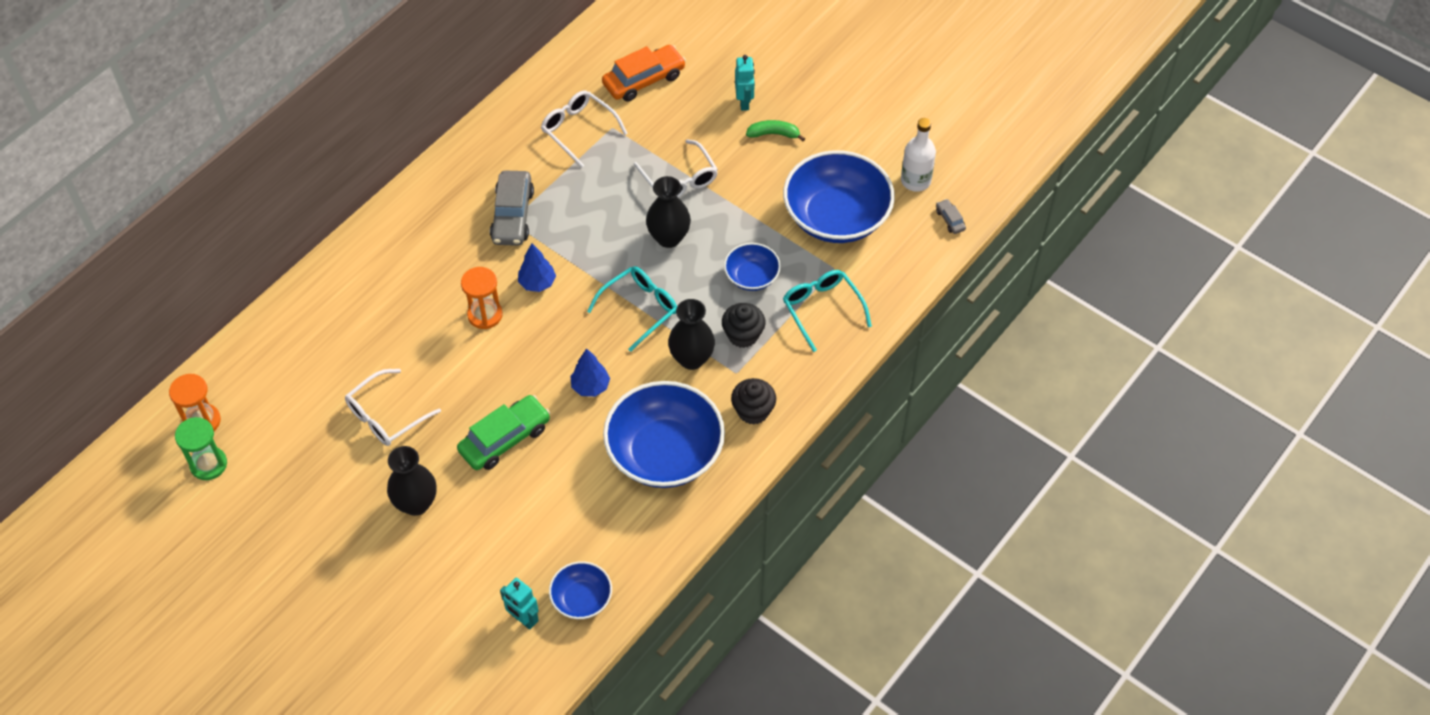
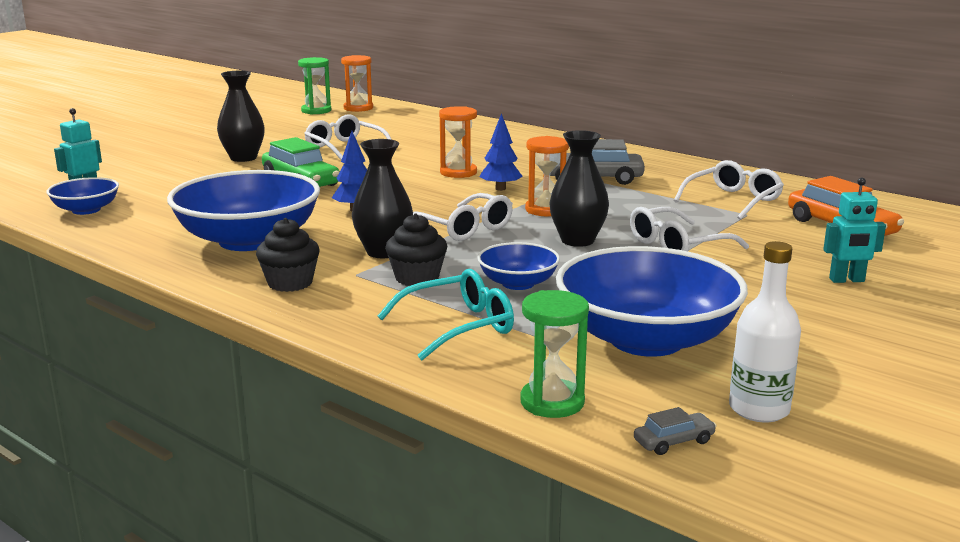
camera: 90 degrees right, 35 degrees down
(596, 253) = (546, 210): none -> orange hourglass
(639, 309) = (463, 228): turquoise glasses -> white glasses
(773, 134) = (796, 298): green banana -> none
(914, 266) = (552, 402): none -> green hourglass

